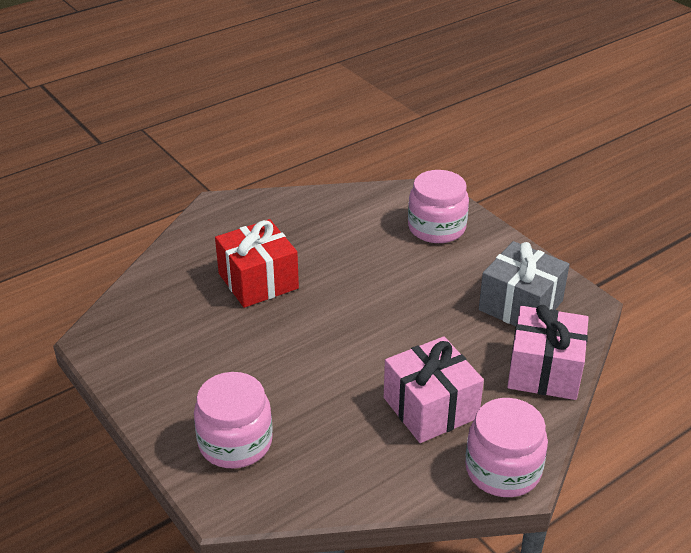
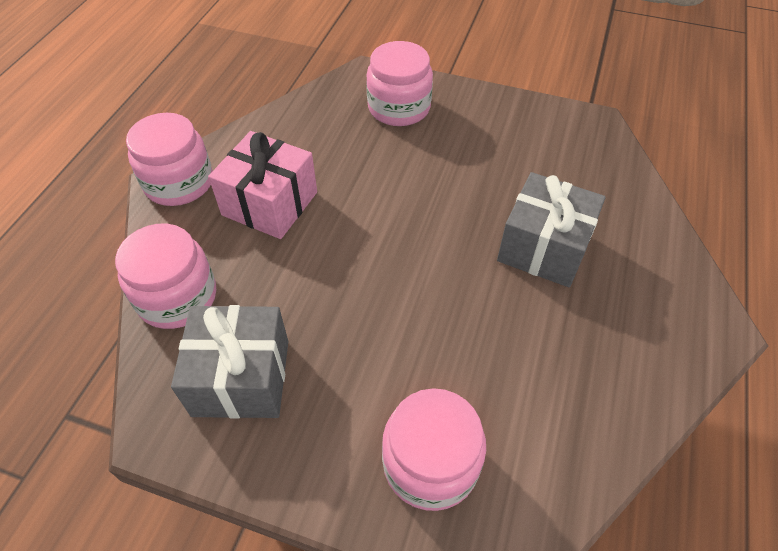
camera: 145 degrees right, 15 degrees up
(258, 281) = (543, 247): red gift -> grey gift
(544, 371) = (177, 297): pink gift -> pink jar

